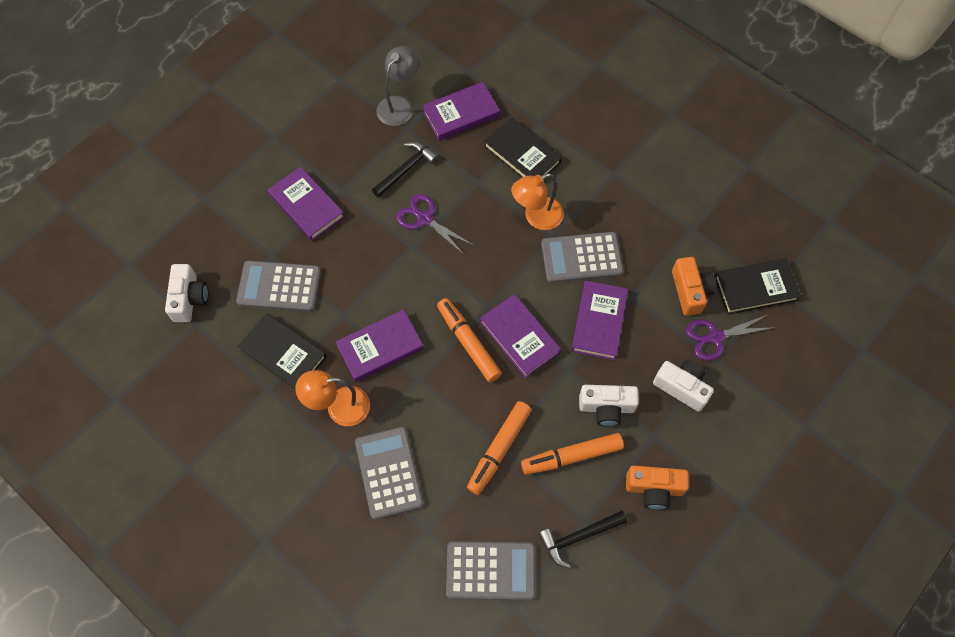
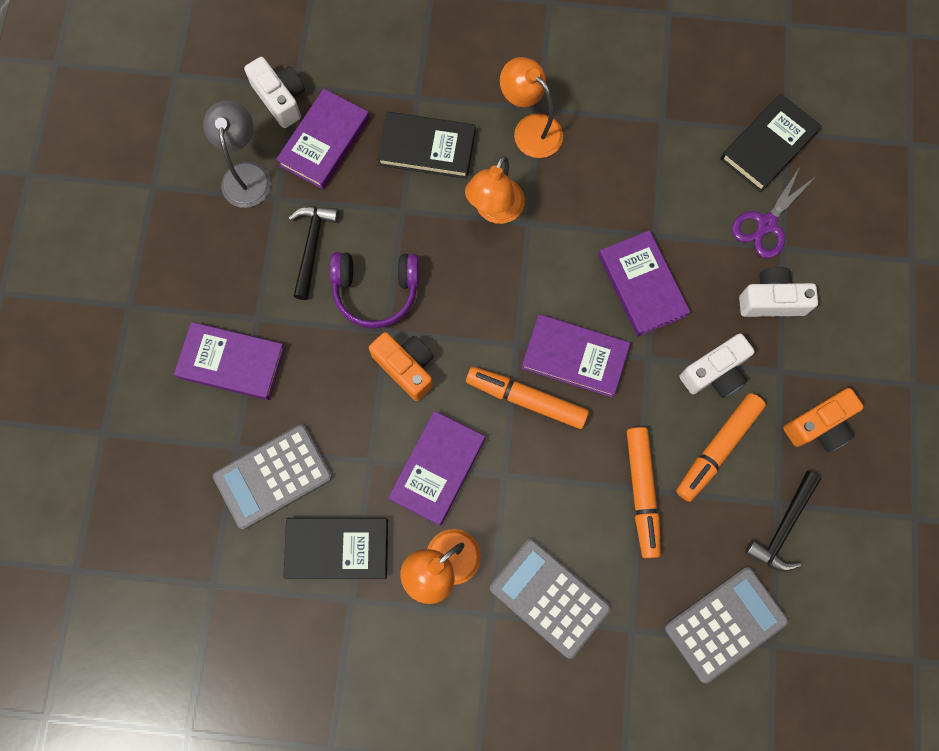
camera: 35 degrees left, 10 degrees up
(189, 299) = (180, 560): white camera -> white camera (280, 99)
(425, 219) = (376, 291): purple scissors -> purple headphones
(581, 258) = (574, 226): grey calculator -> none
(598, 182) = (530, 129): none -> orange lamp
(690, 291) = (708, 191): orange camera -> orange camera (406, 367)

